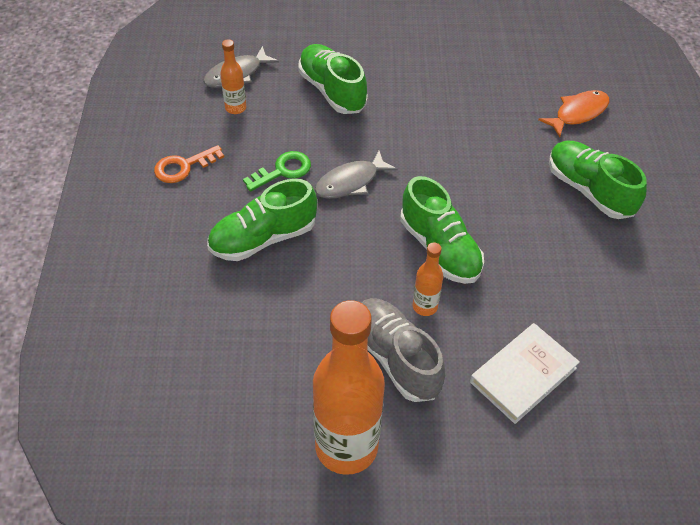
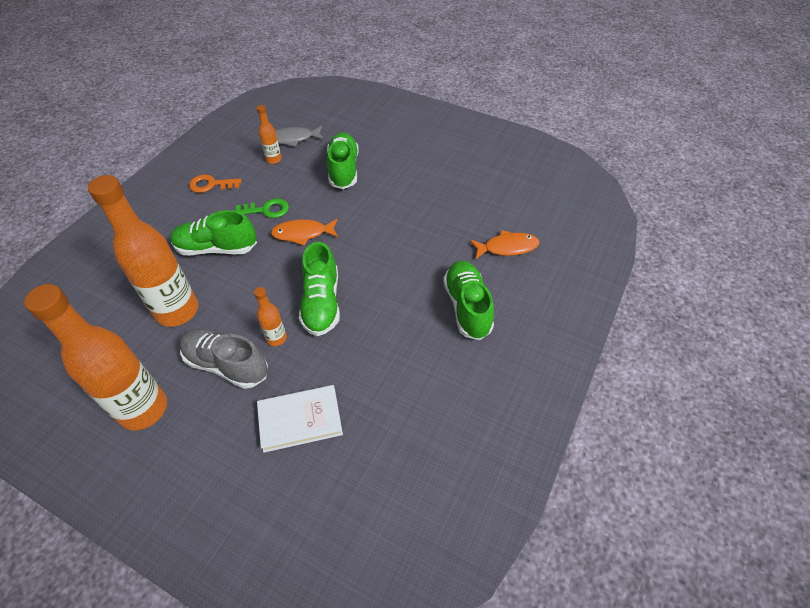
camera: 30 degrees right, 0 degrees up
(283, 327) = (177, 311): none -> orange bottle
(350, 182) = (302, 234): grey fish -> orange fish
(396, 358) = (227, 365): grey shoe -> grey shoe turned 60 degrees counterclockwise

